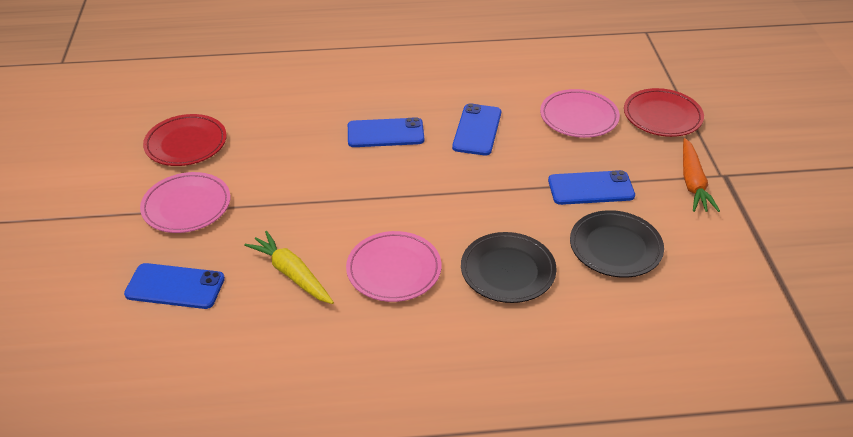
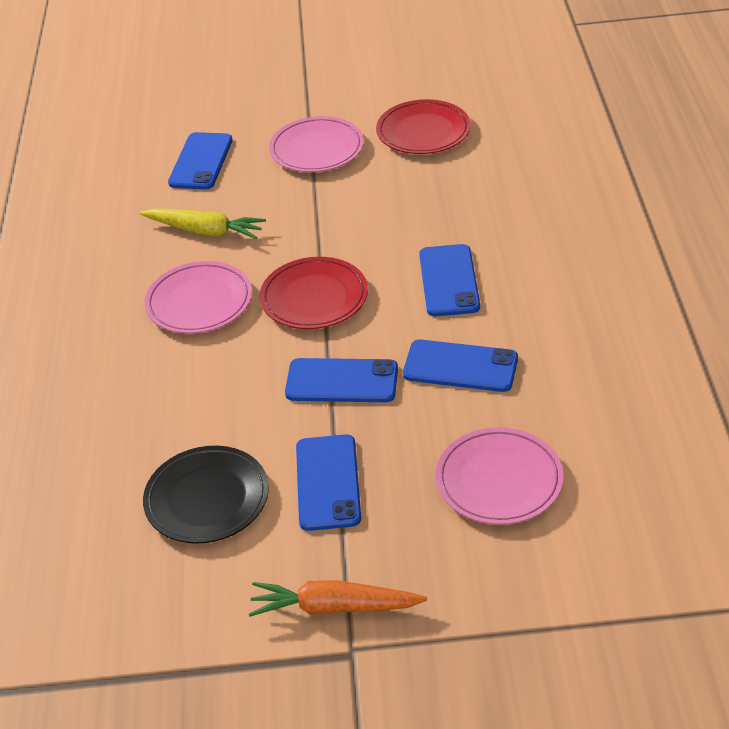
camera: 95 degrees right, 0 degrees up
(291, 274) = (205, 231): yellow carrot -> yellow carrot turned 60 degrees clockwise
(492, 184) = (342, 381): none -> blue phone
(508, 271) = (182, 394): black plate -> none
(662, 116) = (509, 591): red plate -> red plate (314, 298)

